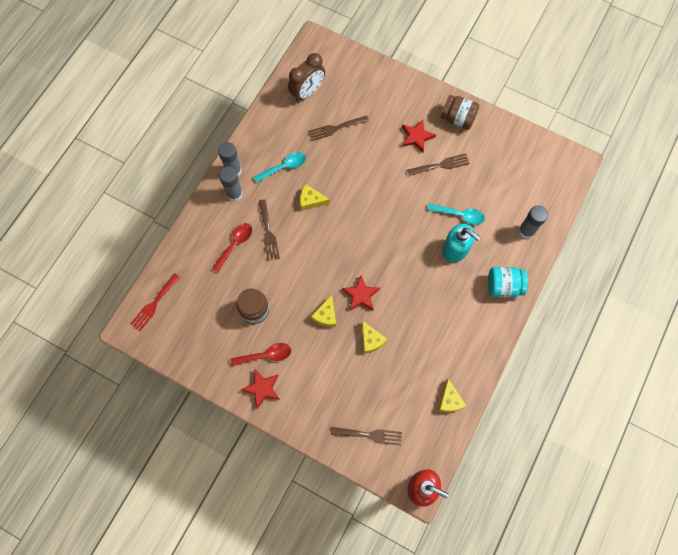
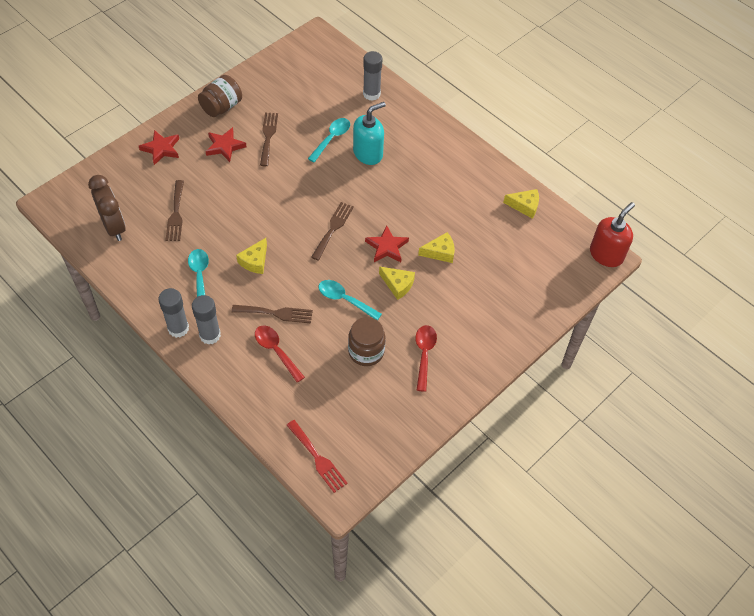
camera: 75 degrees left, 15 degrees down
(262, 388) = (462, 368): red star -> red star (161, 149)
(297, 279) = (344, 299): none -> turquoise spoon
(370, 435) = (541, 282): brown fork -> brown fork (333, 228)
(503, 286) = (422, 129): turquoise jar -> none

